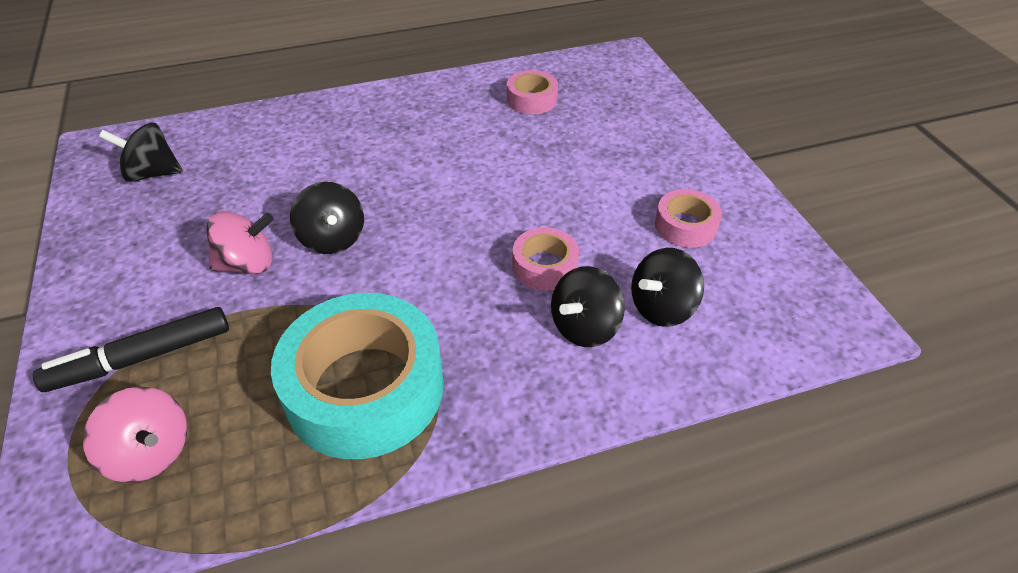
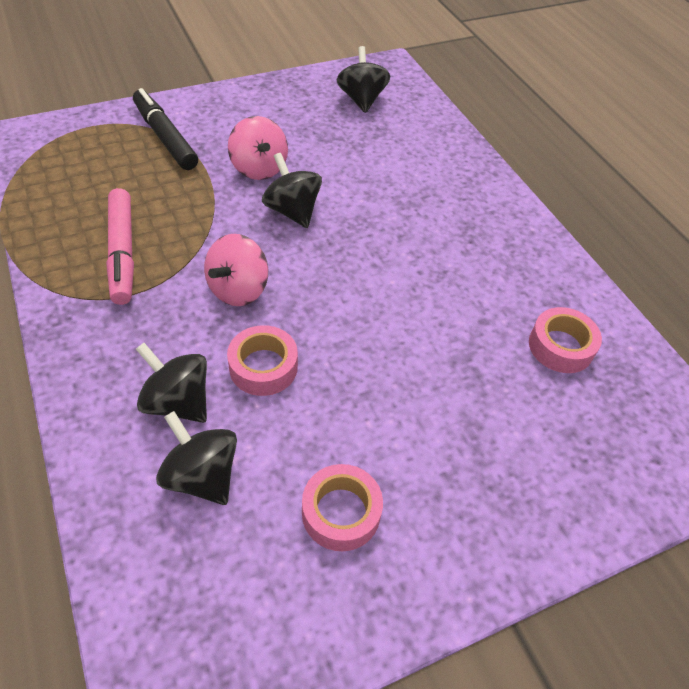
camera: 80 degrees right, 5 degrees up
(151, 453) = (84, 158): pink spinning top -> pink spinning top (238, 289)
(332, 239) = (292, 211): black spinning top -> black spinning top turned 90 degrees clockwise
(365, 388) = (123, 252): turquoise tape -> pink marker

